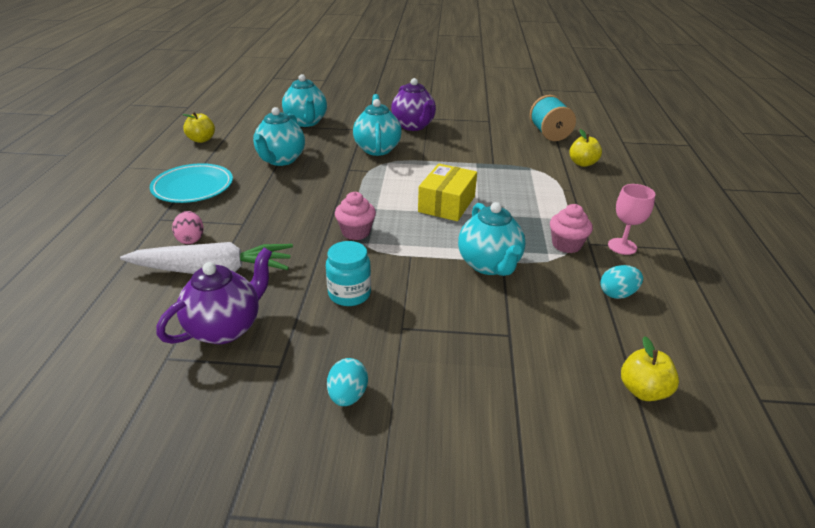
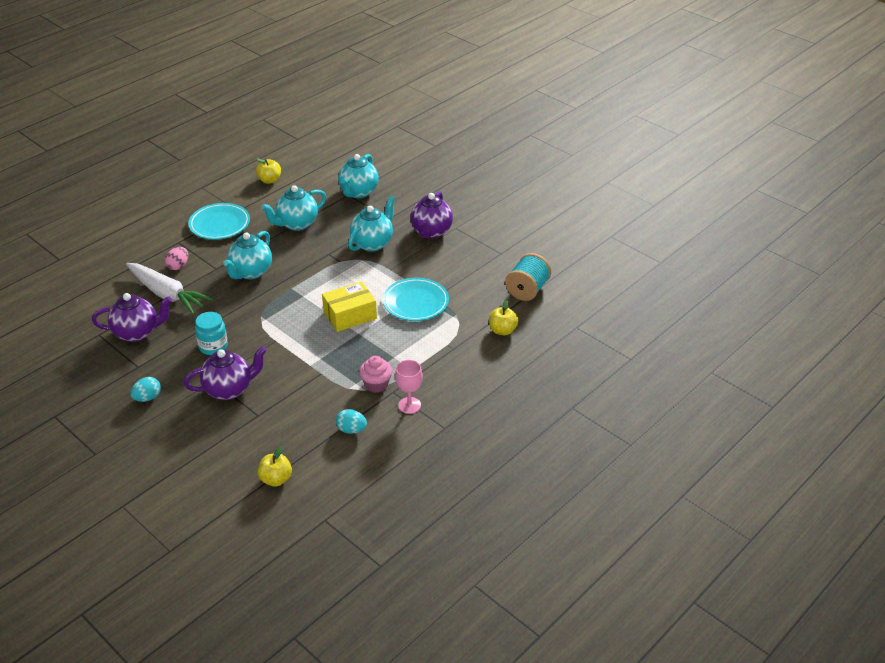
camera: 40 degrees right, 5 degrees up
(356, 232) = (268, 308): pink cupcake -> none
(436, 327) = (229, 389): none -> purple teapot
(485, 173) = (415, 303): none -> turquoise plate
(489, 265) = (309, 371): turquoise teapot -> turquoise teapot (250, 272)

